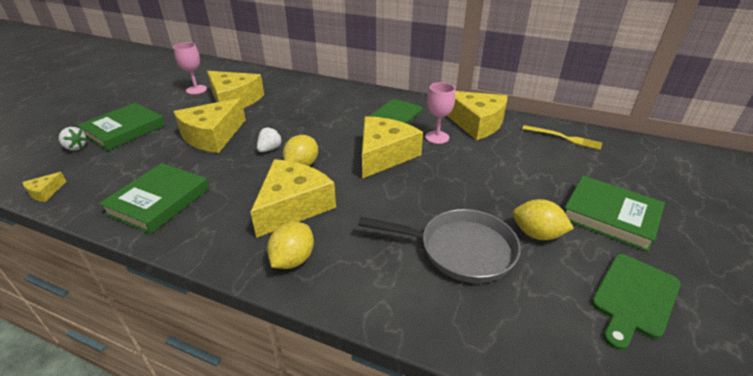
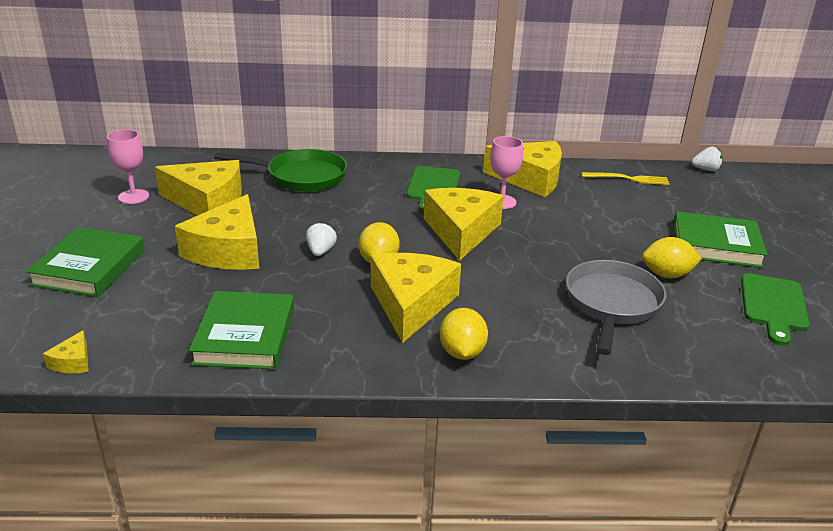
camera: 25 degrees left, 5 degrees down
(75, 147) = (42, 302): white strawberry -> white strawberry (706, 169)
(309, 94) = (301, 176): none -> green pan
(460, 250) = (612, 304): grey pan -> grey pan turned 60 degrees counterclockwise

